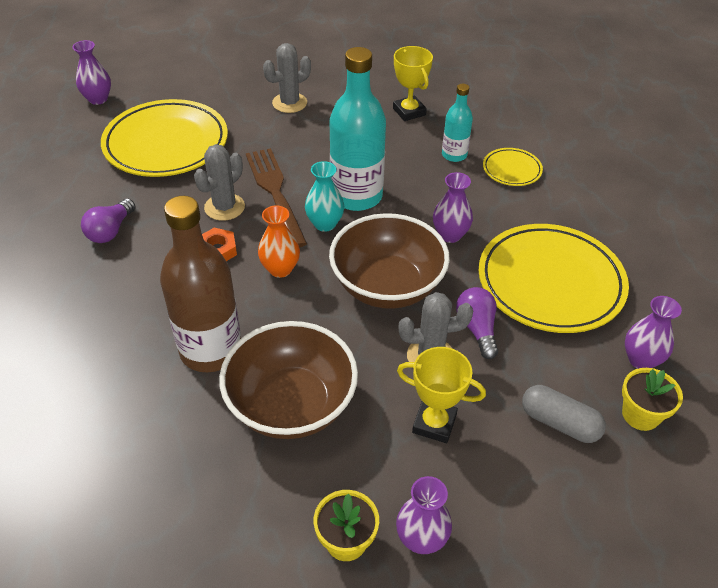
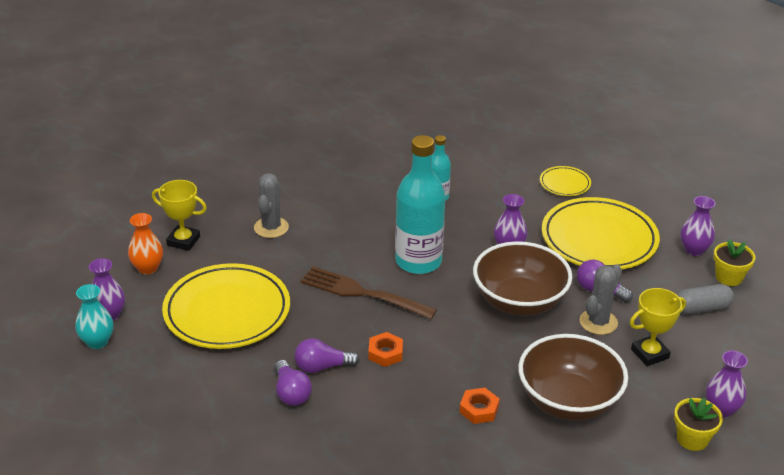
camera: 45 degrees left, 10 degrees down
(160, 227) = (322, 367): none -> purple light bulb
(211, 350) = (479, 409): brown bottle -> orange nut
(224, 207) = (344, 324): grey cactus -> none
(280, 269) = (443, 336): orange vase -> orange vase (148, 268)
(325, 224) = (426, 291): turquoise vase -> turquoise vase (97, 342)
(409, 112) = (365, 185): yellow trophy -> yellow trophy (183, 241)
(512, 170) = (485, 185): yellow plate -> yellow plate (565, 184)

